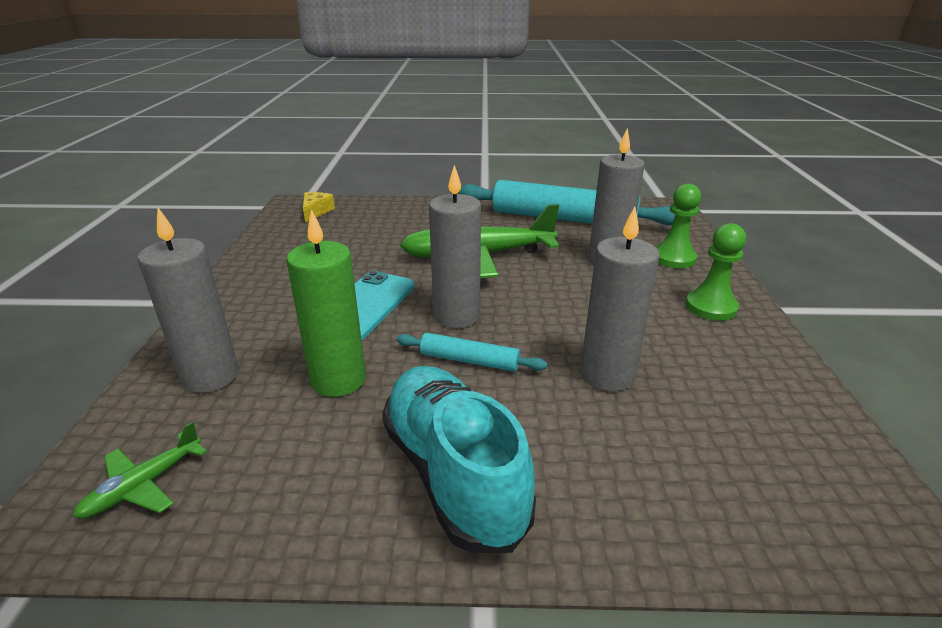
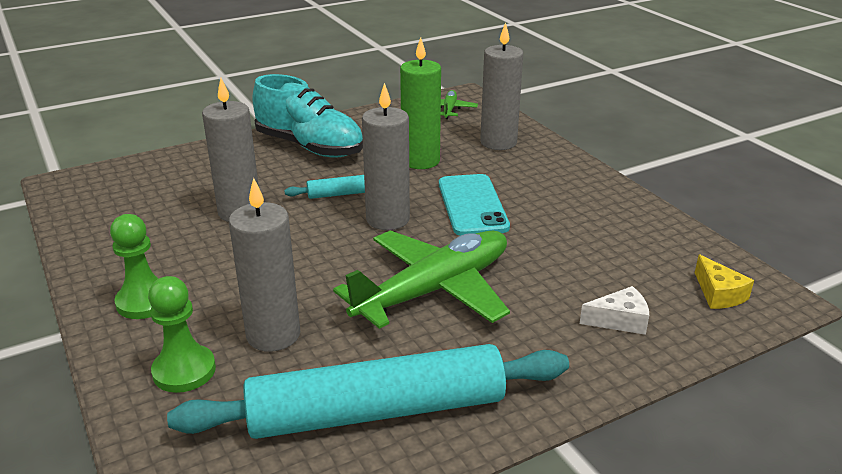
camera: 150 degrees right, 0 degrees up
(390, 216) = (619, 320): none -> white cheese

